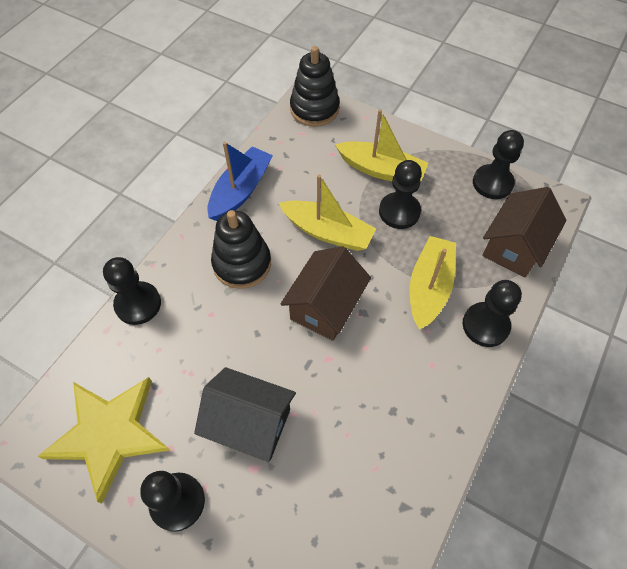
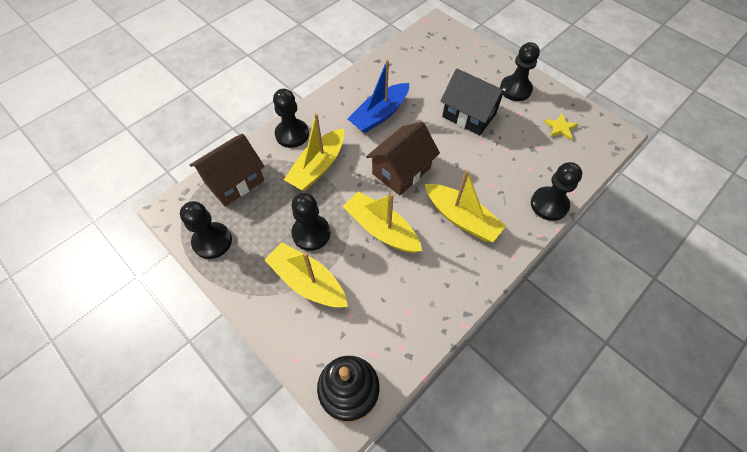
camera: 165 degrees left, 0 degrees up
(109, 434) = (560, 128): yellow star -> yellow star, size x0.41
(241, 191) = (453, 292): blue boat -> blue boat (380, 114)
(242, 263) = (461, 218): black stacking toy -> yellow boat

